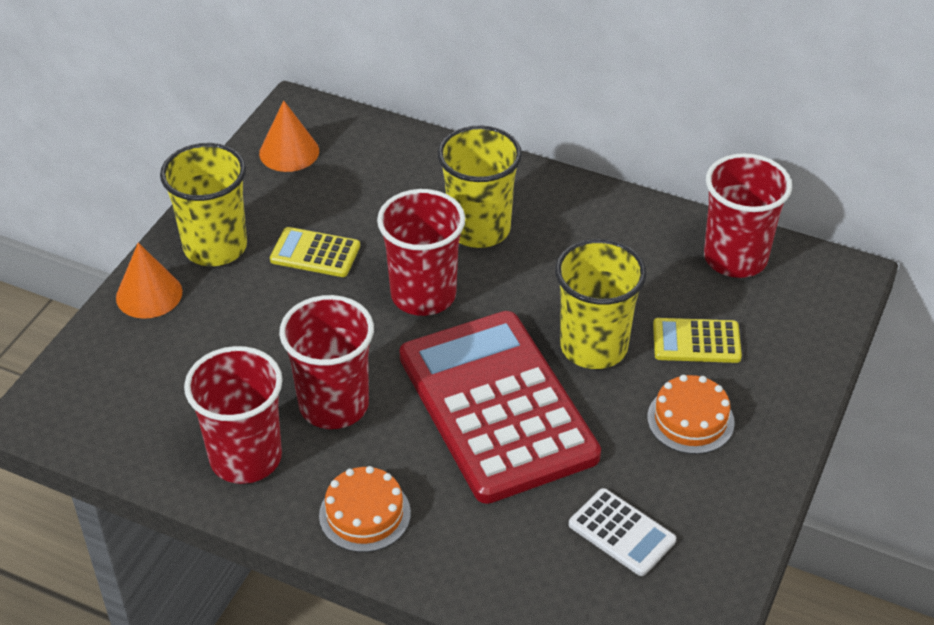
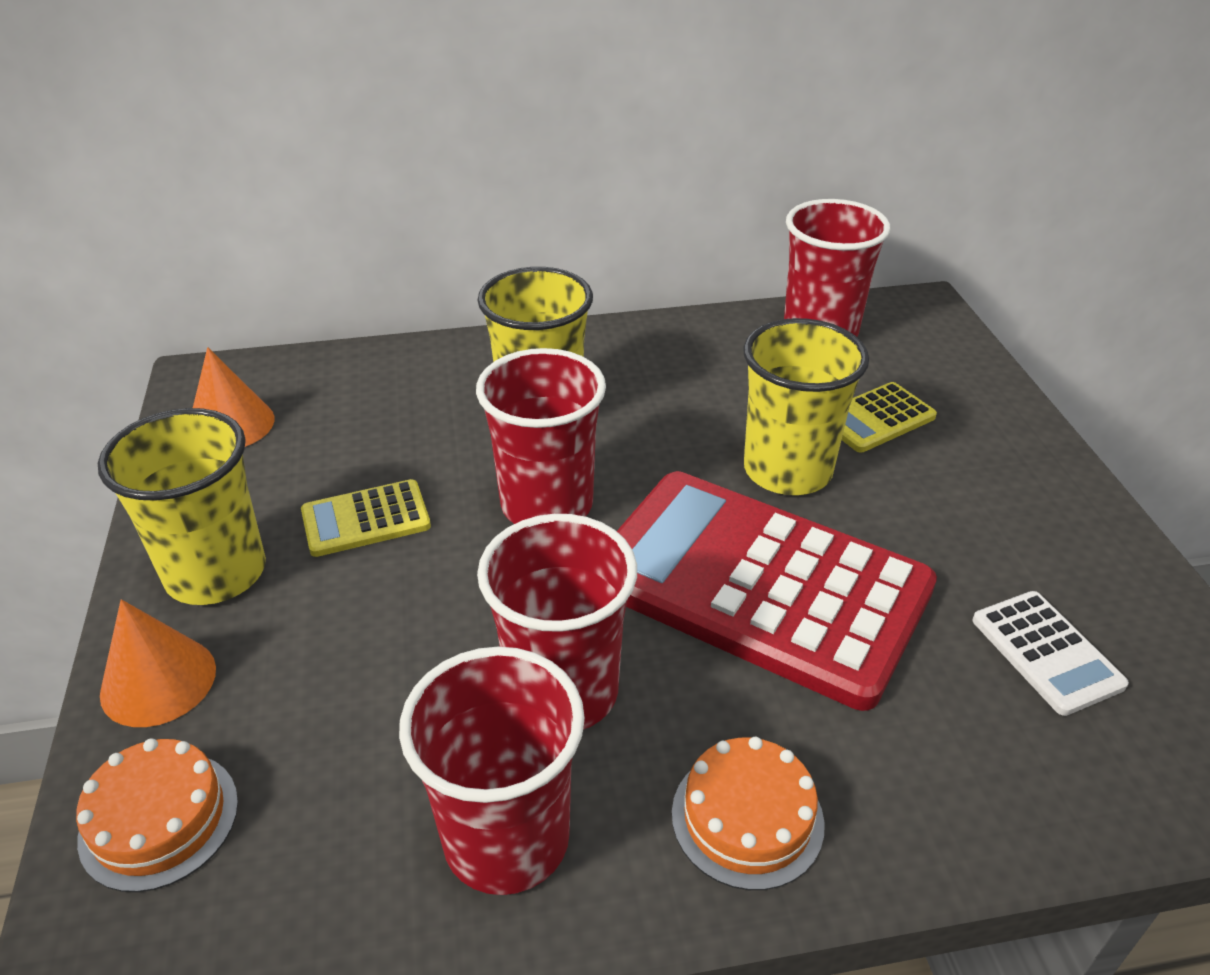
camera: 35 degrees left, 5 degrees down
(621, 533) = (1046, 652): white calculator -> white calculator turned 60 degrees clockwise
(690, 420) = (961, 494): orange cake -> orange cake (159, 819)

